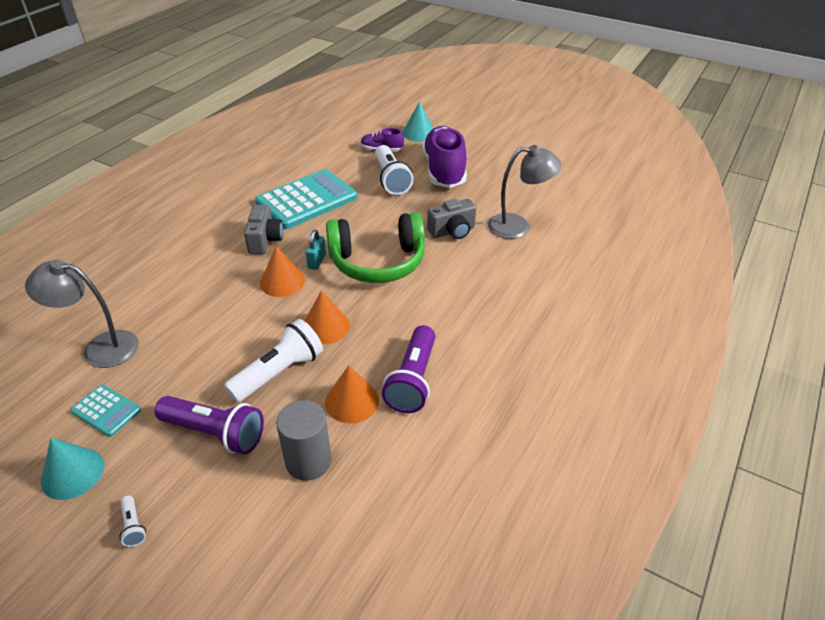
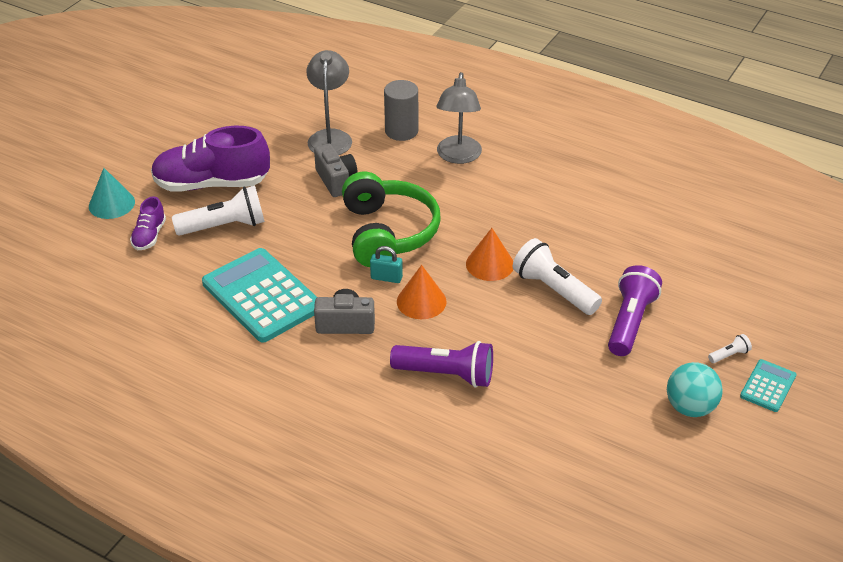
camera: 90 degrees left, 0 degrees up
(72, 473) = (690, 407): turquoise cone -> turquoise ball
(100, 348) = (535, 430): grey lamp -> grey lamp (458, 156)
(106, 411) = (618, 402): turquoise calculator -> turquoise calculator (768, 386)
(308, 461) = (647, 263): grey cylinder -> grey cylinder (401, 131)
(352, 401) = (581, 242): orange cone -> none
(413, 380) = (552, 208): purple flashlight -> purple flashlight (446, 374)

